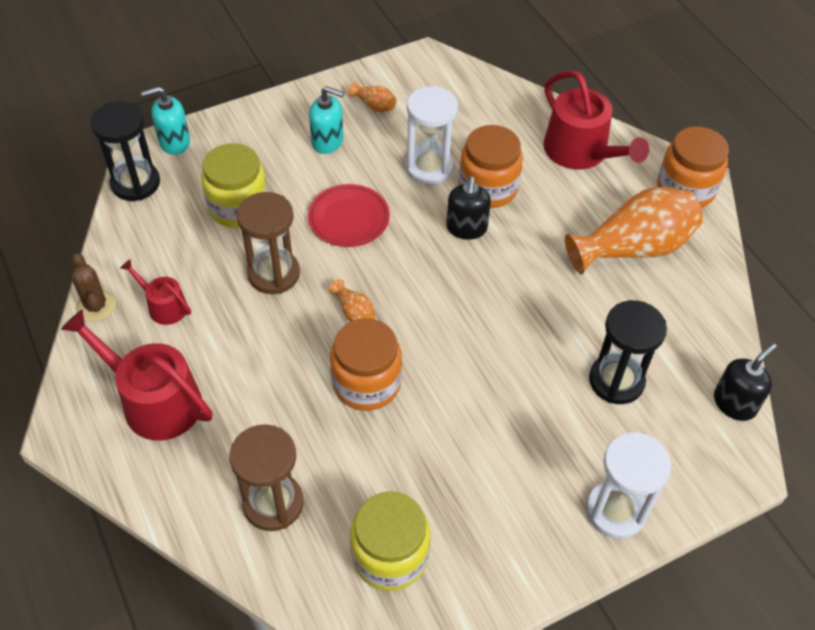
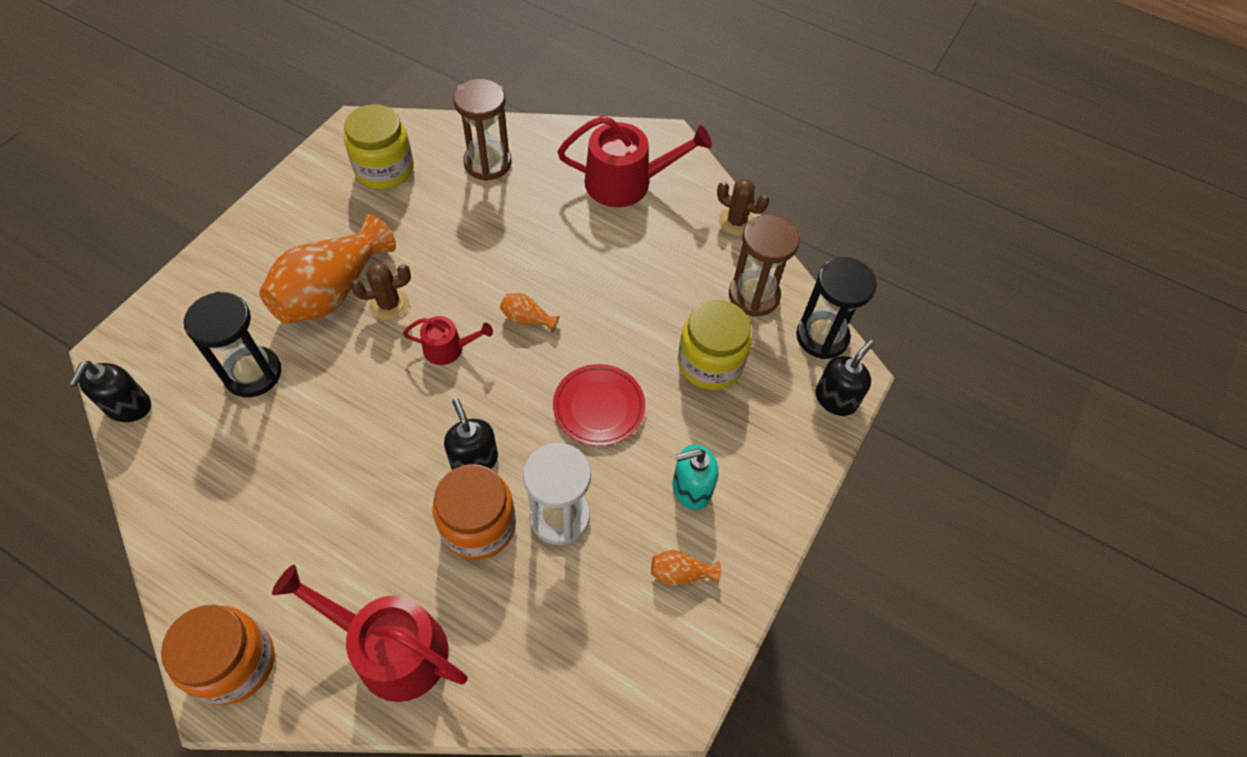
camera: 145 degrees right, 5 degrees up
(164, 306) = (686, 247): red watering can -> red watering can (448, 348)
(174, 142) = (836, 399): turquoise soap dispenser -> black soap dispenser
(274, 274) = (622, 317): brown hourglass -> brown hourglass (753, 295)
(366, 383) = (476, 268): orange jar -> none
(467, 387) = (389, 304): none -> brown cactus
(615, 511) = (222, 269): white hourglass -> none
(633, 248) = (278, 534): orange vase -> orange vase (332, 291)

